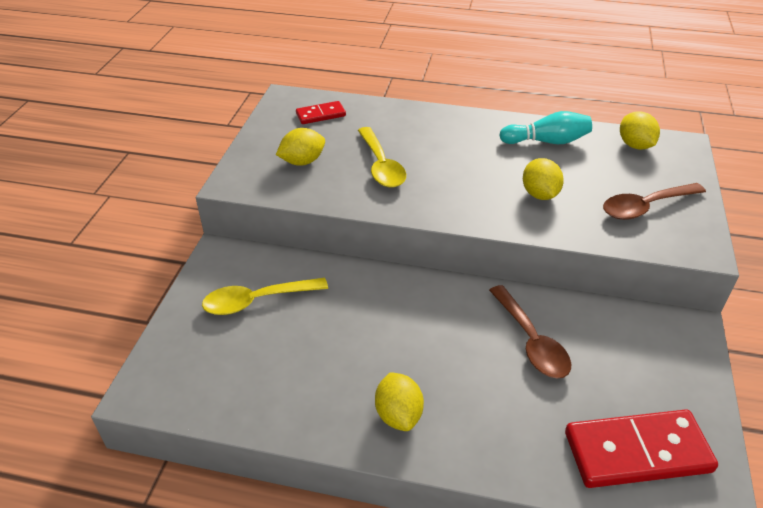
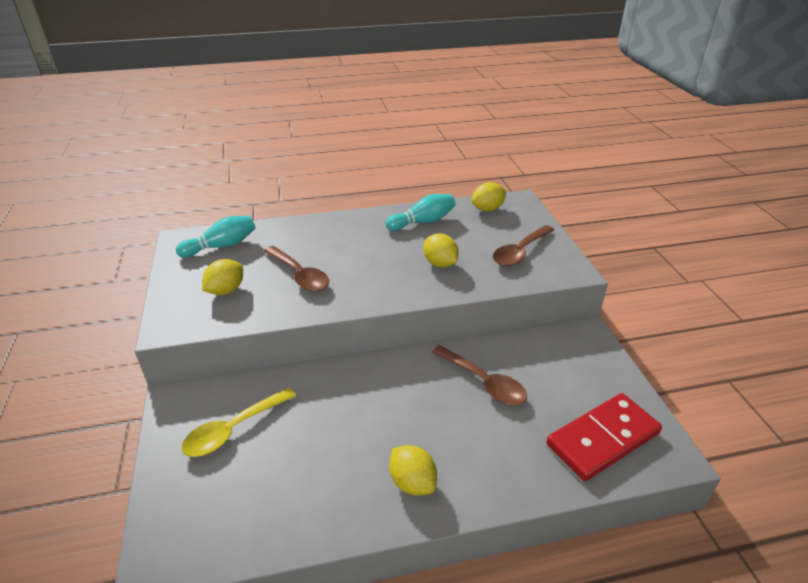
camera: 25 degrees left, 5 degrees down
(320, 115) = (221, 246): red domino -> turquoise bowling pin
(381, 165) = (299, 275): yellow spoon -> brown spoon
(635, 145) = (487, 209): yellow lemon -> yellow lemon turned 75 degrees counterclockwise

